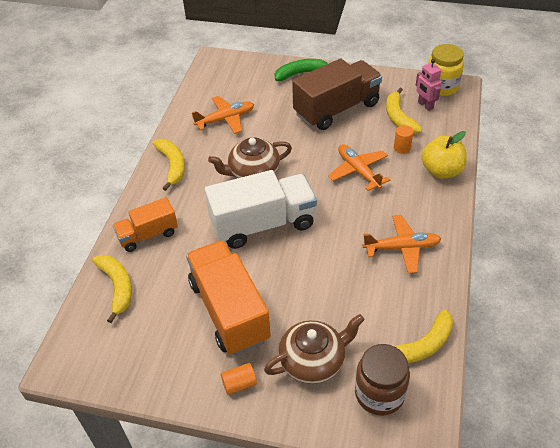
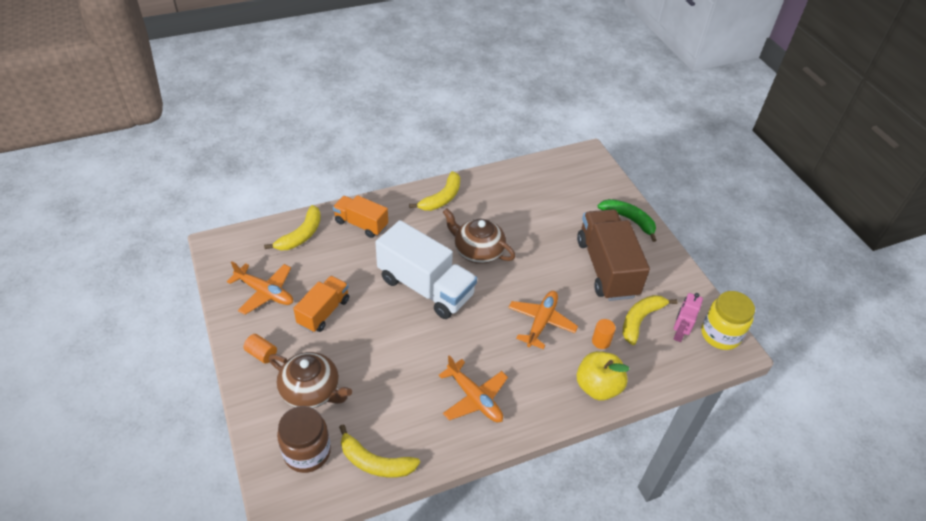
camera: 50 degrees right, 0 degrees up
(226, 119) = (522, 201): orange plane -> orange plane (265, 292)
(229, 311) = (324, 312): orange truck -> orange truck, size x0.58
(336, 109) = (606, 268): brown truck -> brown truck turned 120 degrees counterclockwise

